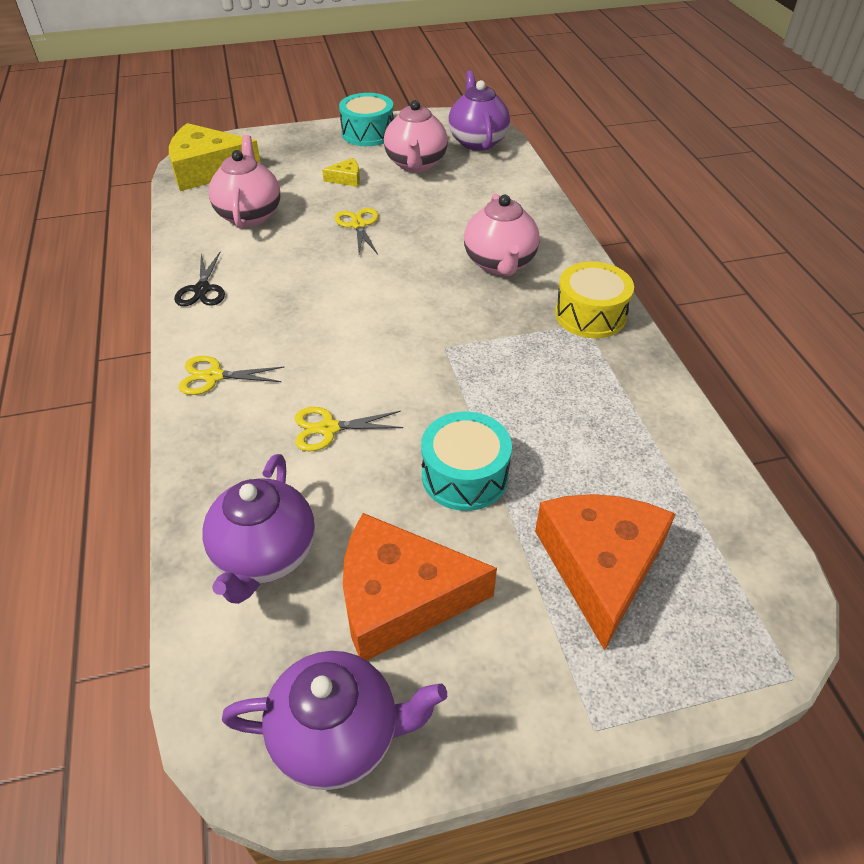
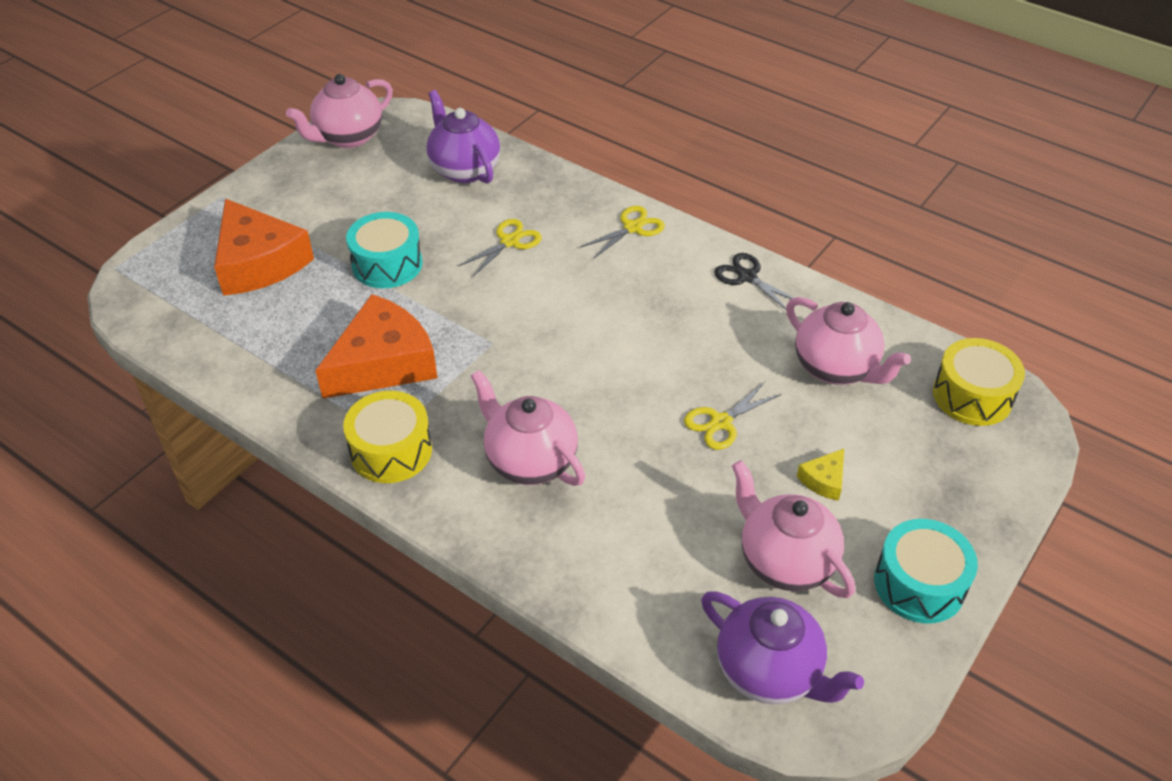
camera: 140 degrees right, 0 degrees up
(208, 170) = (972, 396): yellow cheese -> yellow drum
(338, 735) = (348, 137): purple teapot -> pink teapot
(358, 225) = (721, 422): yellow scissors -> yellow scissors turned 105 degrees clockwise
(400, 597) = (368, 191): orange cheese -> orange cheese (383, 363)

